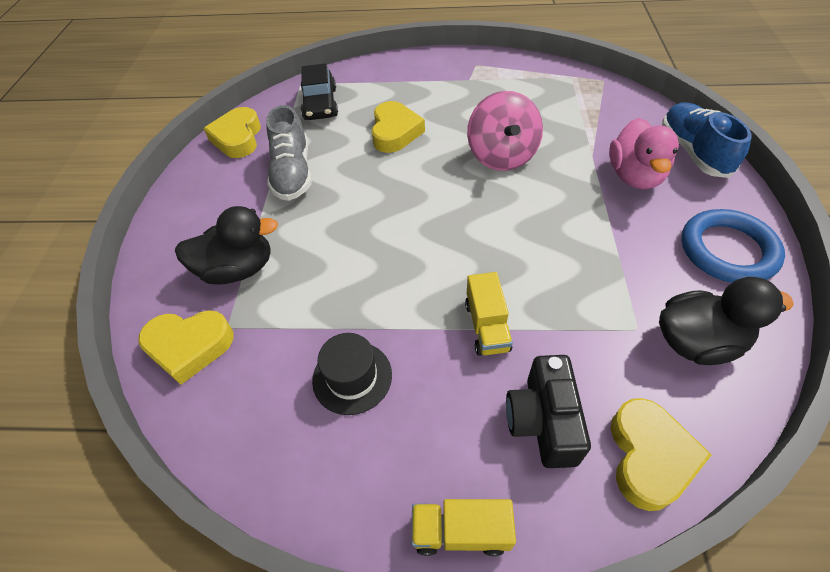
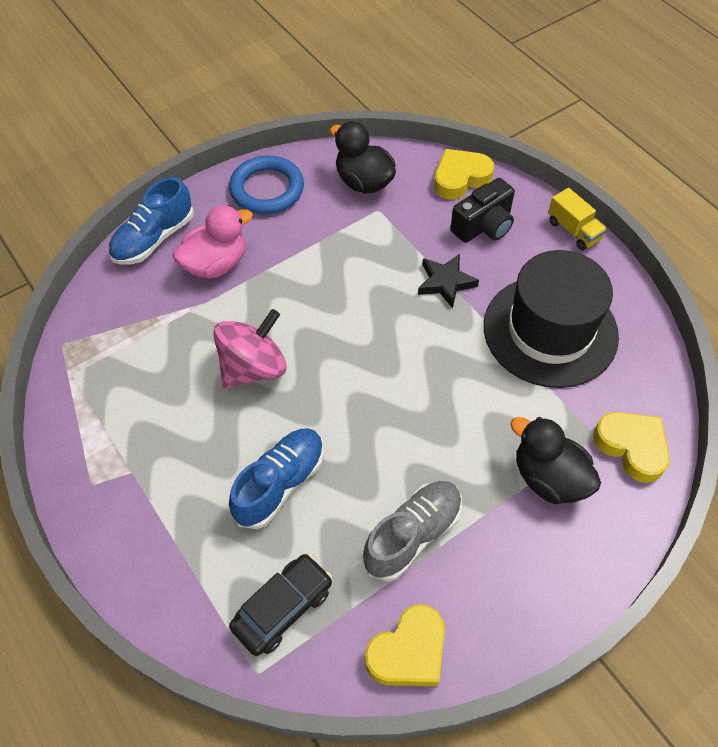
camera: 130 degrees left, 5 degrees up
(352, 377) = (550, 330): black hat -> black hat, size x2.12
(395, 132) = (280, 484): yellow heart -> blue shoe
(487, 326) = (445, 282): yellow truck -> black star

